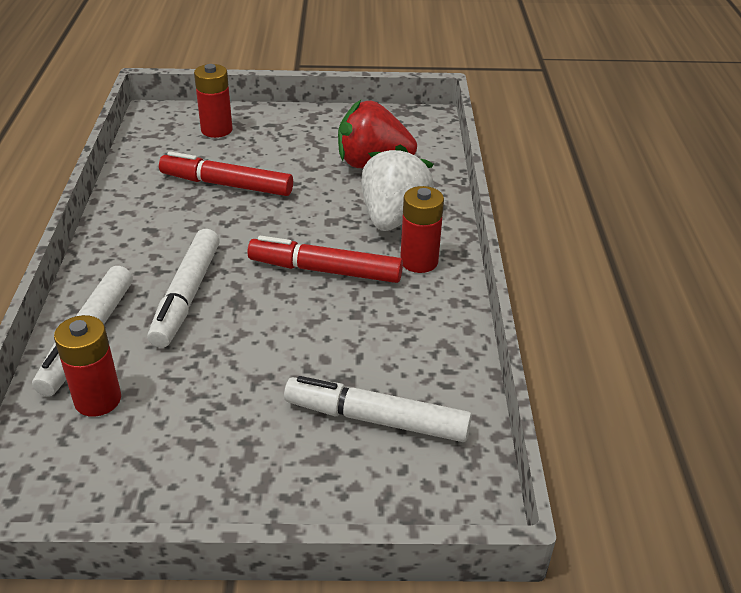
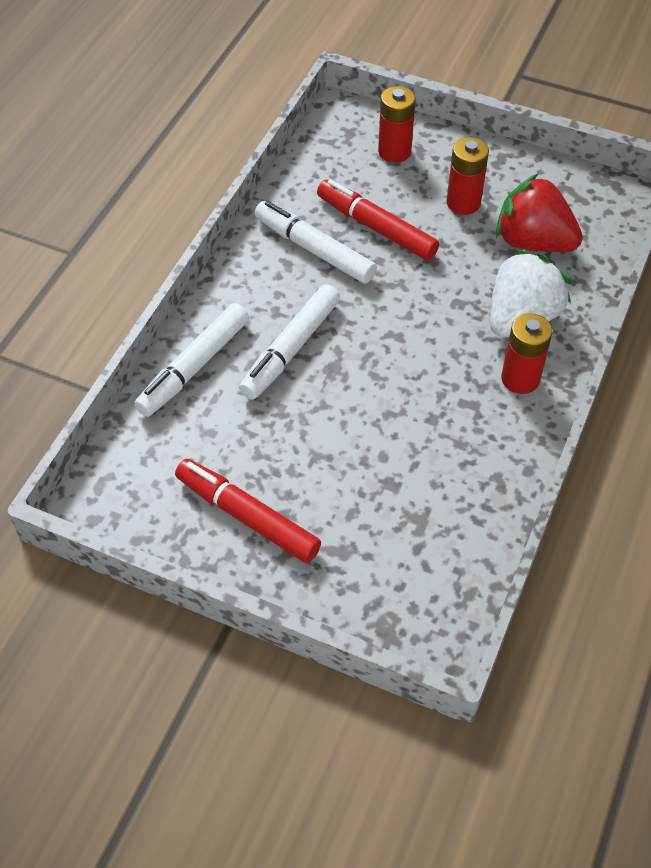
camera: 25 degrees right, 15 degrees up
(98, 400) = (182, 432): red battery -> red battery (463, 203)
(325, 270) = (426, 360): red marker -> red marker (247, 516)
(376, 419) = (400, 532): white marker -> white marker (314, 249)

